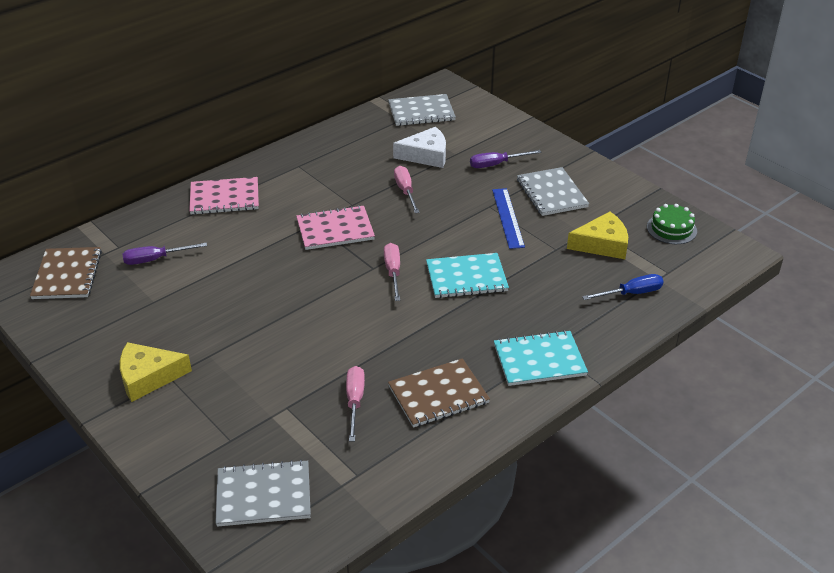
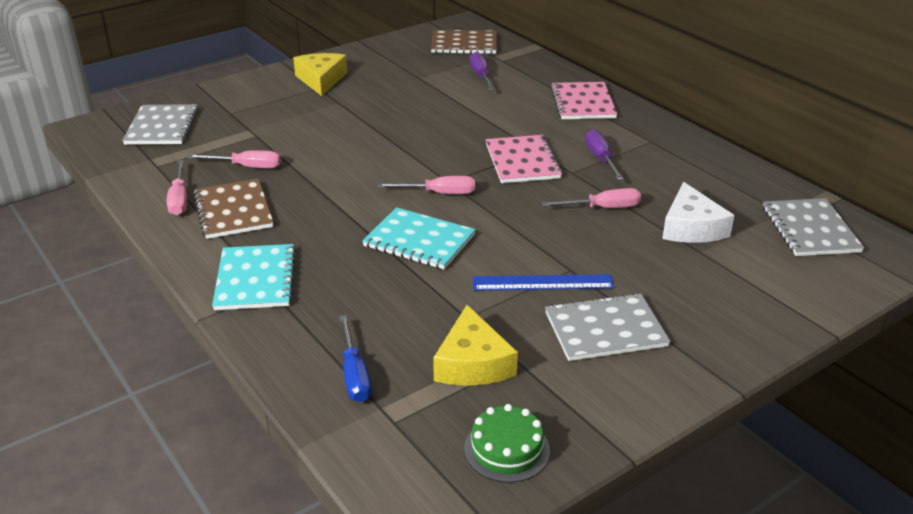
camera: 95 degrees right, 5 degrees down
(423, 438) = (179, 199): none -> pink screwdriver
(466, 277) = (419, 241): turquoise notebook -> turquoise notebook turned 60 degrees counterclockwise
(496, 164) = (678, 285): purple screwdriver -> purple screwdriver (600, 158)

